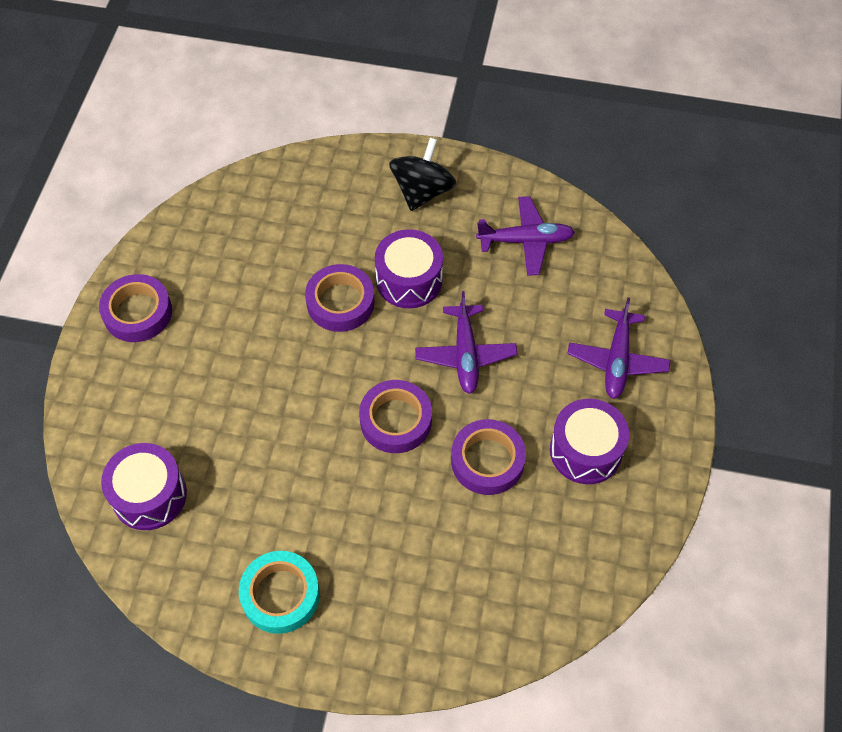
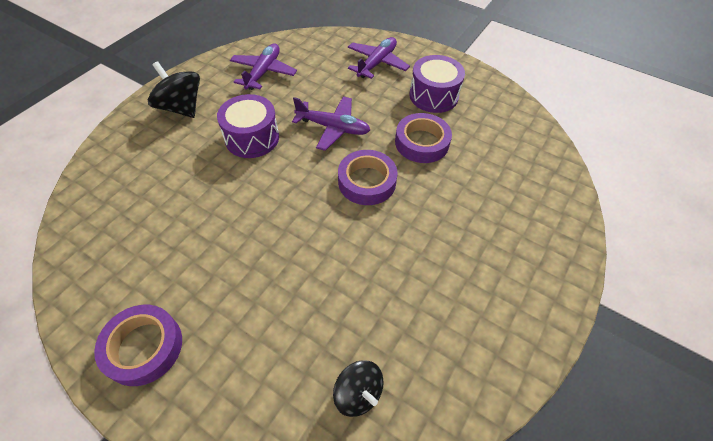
camera: 70 degrees left, 5 degrees down
(149, 495) = (358, 393): purple drum -> black spinning top
(280, 595) = (493, 305): turquoise tape -> none
(340, 302) = (243, 183): purple tape -> none
(617, 360) = (377, 63): purple plane -> purple plane turned 90 degrees counterclockwise

